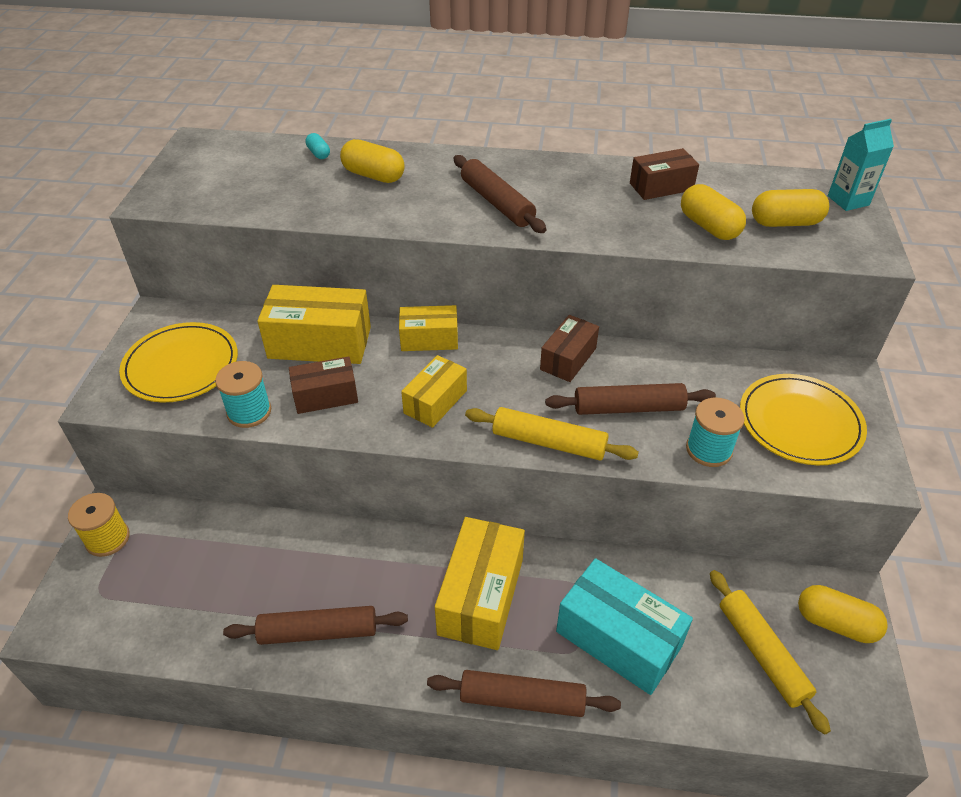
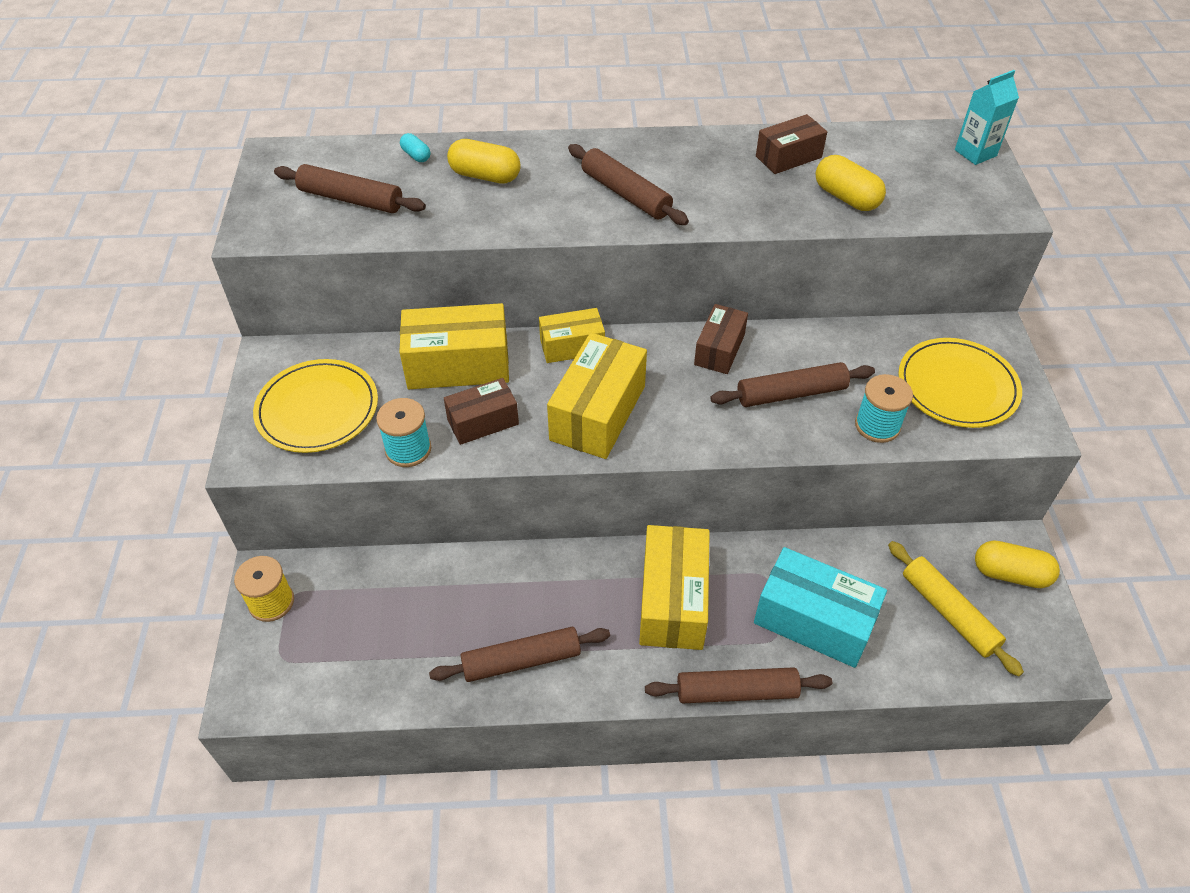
camera: 10 degrees left, 5 degrees up
(248, 183) = (351, 199): none -> brown rolling pin
(435, 402) = (597, 413): yellow box -> yellow box, size x1.66
(549, 442) = (722, 439): yellow rolling pin -> none
(785, 223) = (919, 185): yellow capsule -> none

